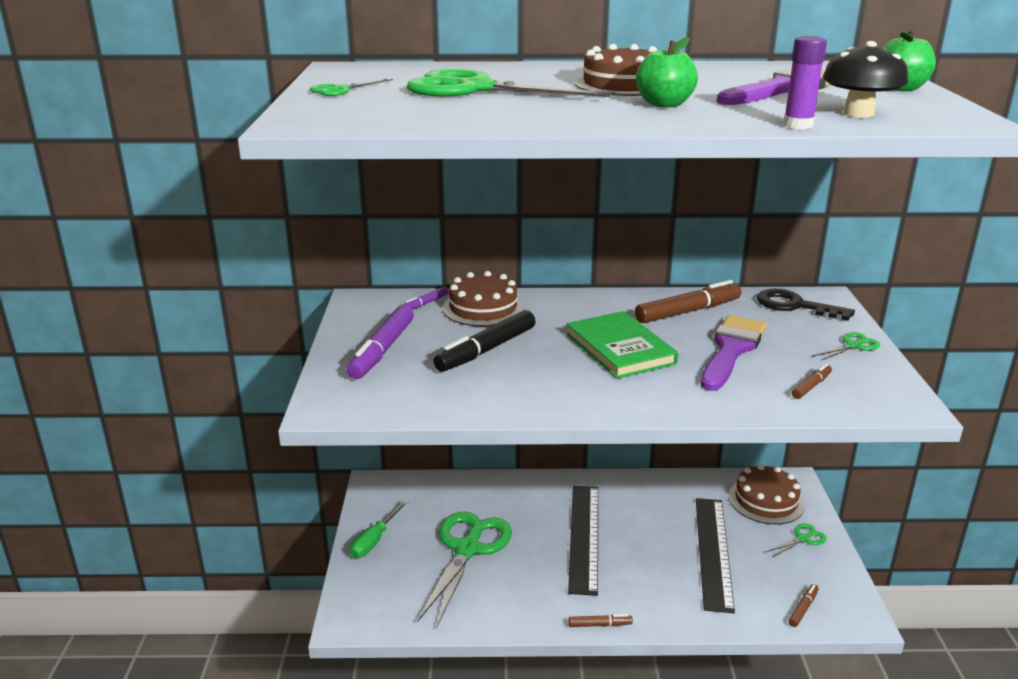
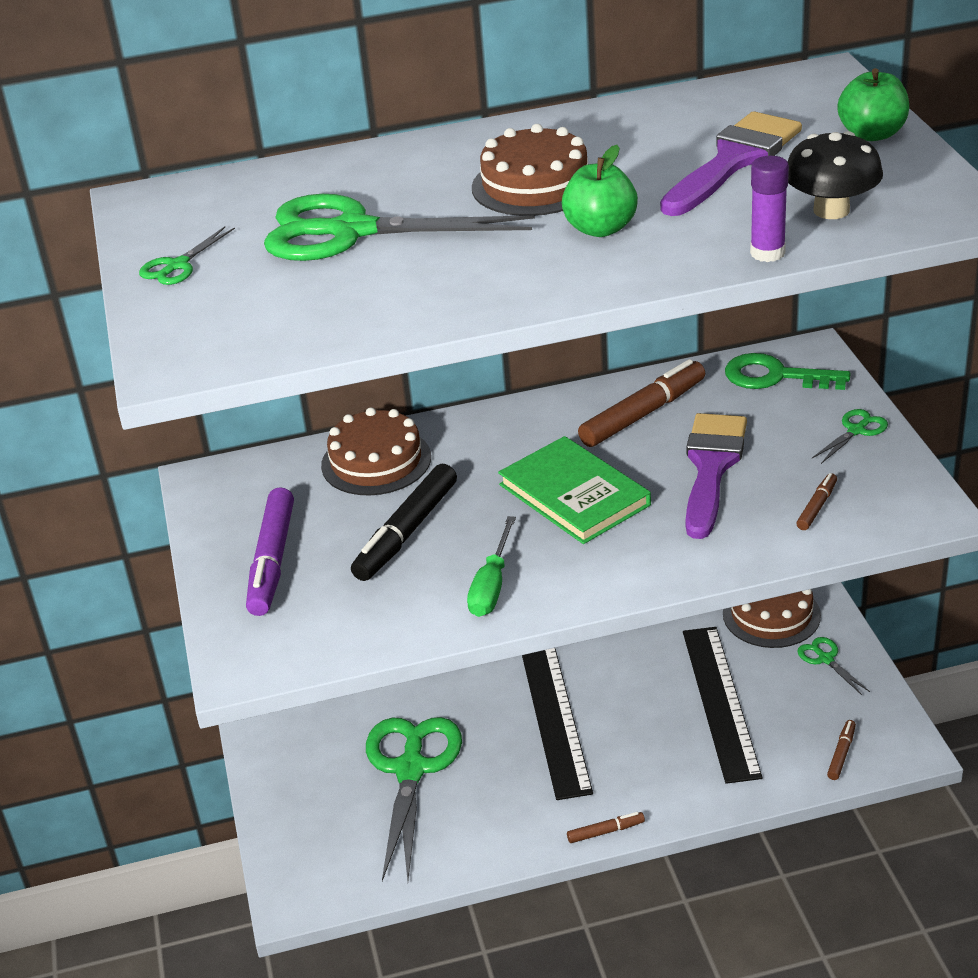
camera: 10 degrees left, 10 degrees up
(374, 540) = (285, 785): green screwdriver -> green screwdriver (491, 585)
(425, 303) = (296, 469): purple marker -> none
(795, 306) = (775, 376): black key -> green key
(802, 539) = (826, 659): green scissors -> green scissors turned 75 degrees counterclockwise

